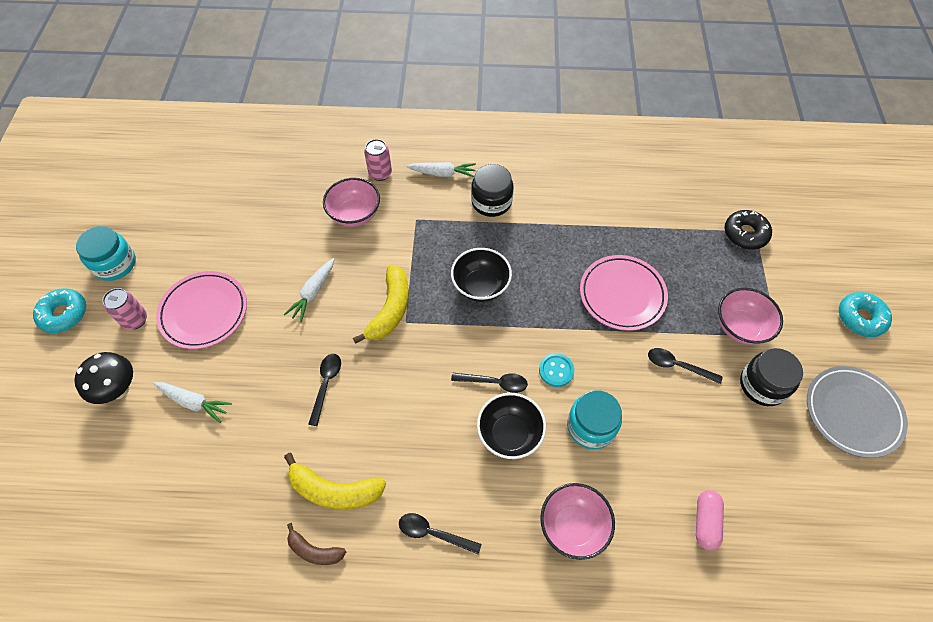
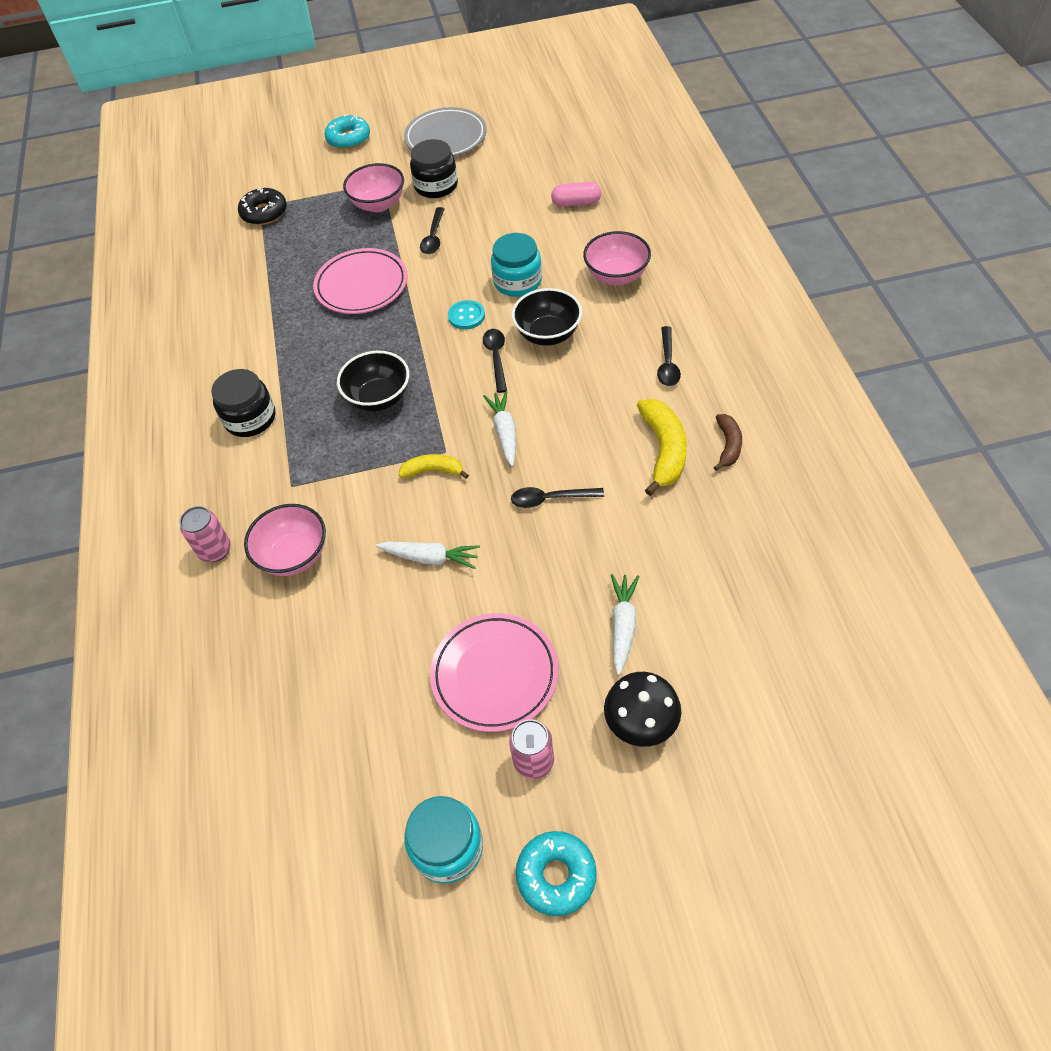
camera: 100 degrees left, 5 degrees down
(390, 310) = (433, 471): yellow banana -> yellow banana, size x0.60
(442, 173) = (207, 480): white carrot -> white carrot (504, 432)

